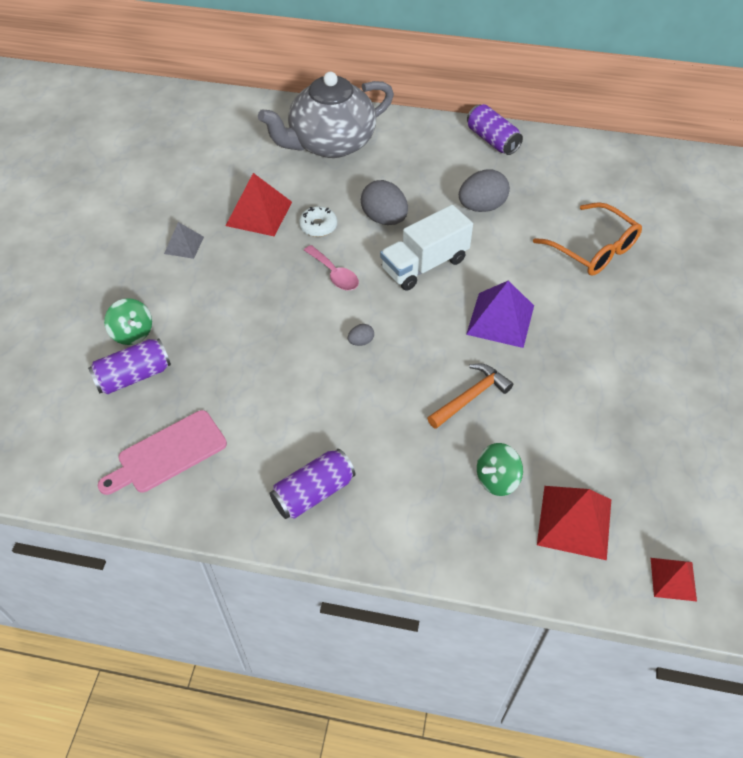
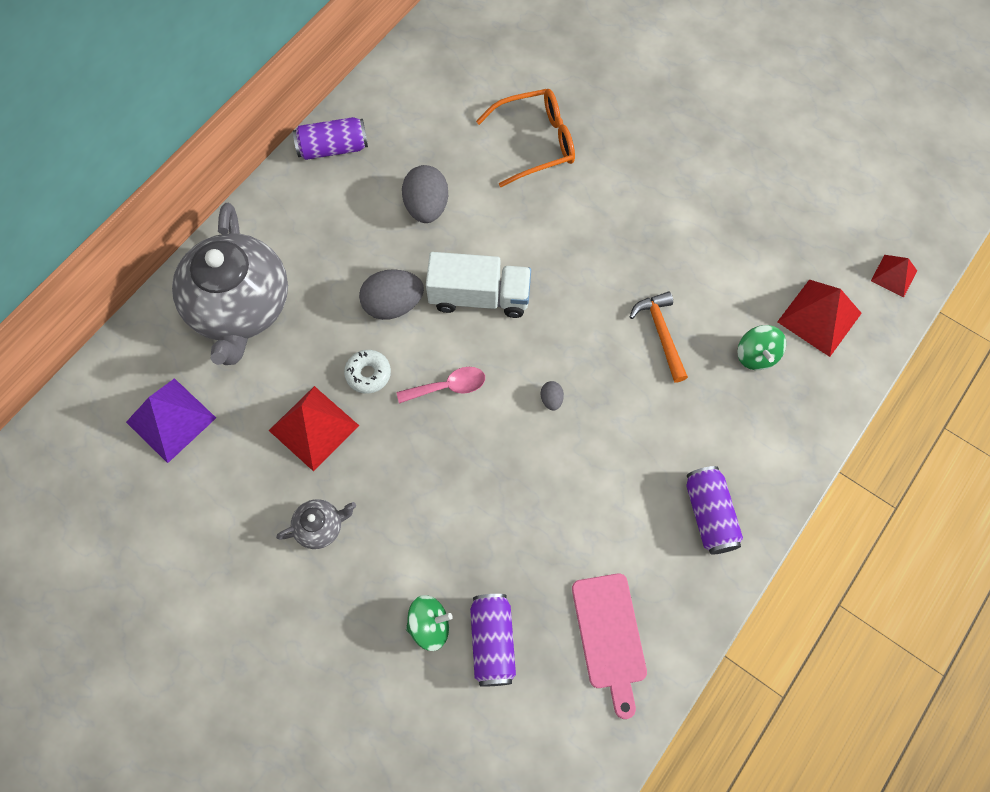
camera: 65 degrees left, 15 degrees up
(184, 245) = (320, 527): grey pyramid -> grey teapot
(424, 265) = (479, 296): white truck -> white truck turned 75 degrees counterclockwise
(500, 319) = (583, 264): purple pyramid -> purple pyramid (171, 419)

